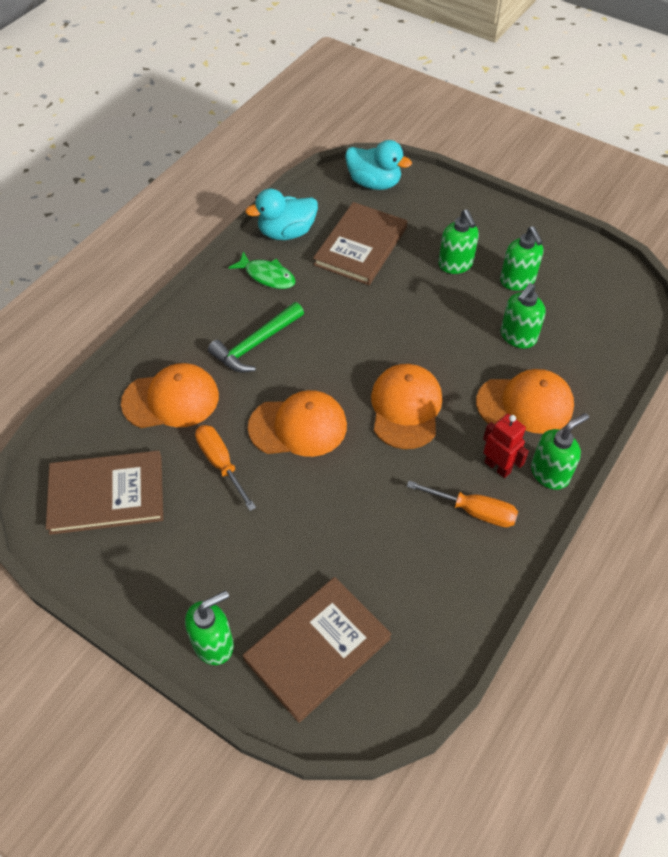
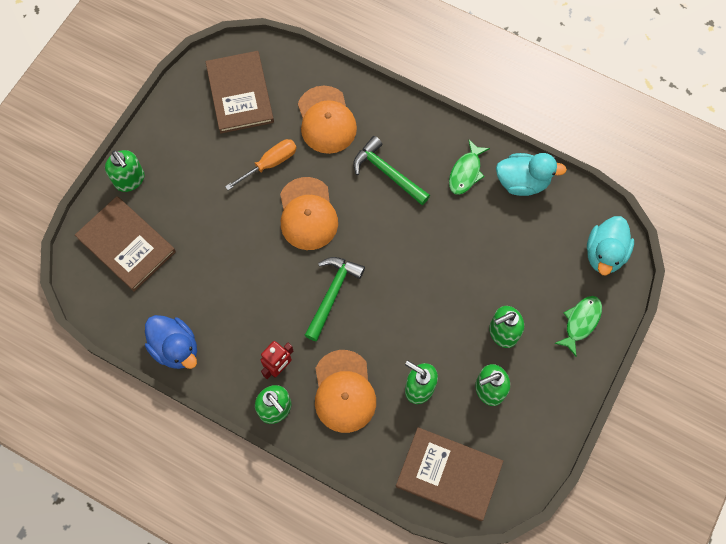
camera: 85 degrees right, 15 degrees up
(286, 232) = (522, 182): turquoise duck -> turquoise duck turned 120 degrees clockwise
(361, 246) = (514, 247): brown book -> brown book (448, 474)
(406, 408) = (332, 294): orange cap -> green hammer
(445, 207) = (580, 322): none -> green fish
(473, 511) = (237, 348): orange screwdriver -> none
(474, 584) = (176, 348): none -> blue duck

